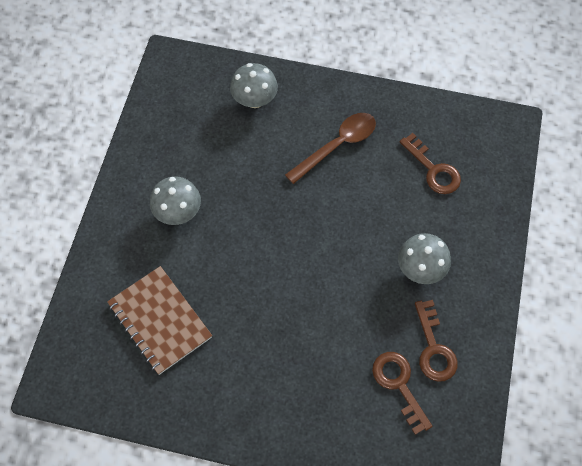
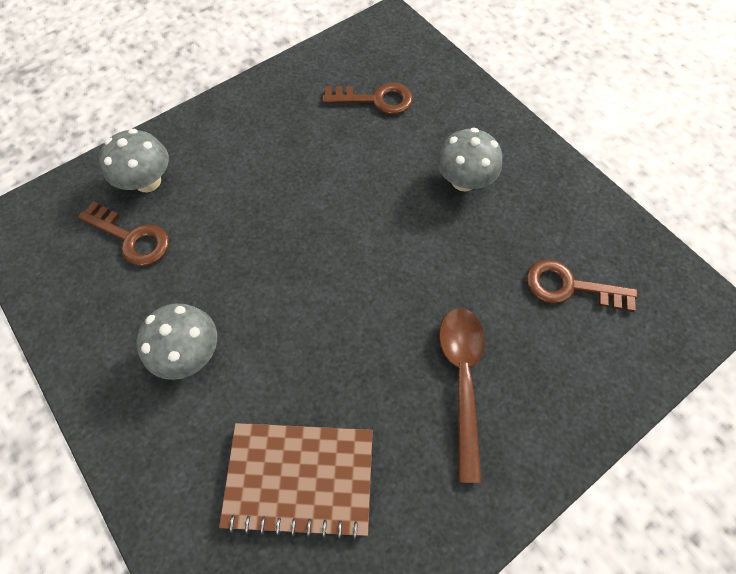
camera: 50 degrees left, 0 degrees up
(337, 145) = (274, 151): brown spoon -> brown spoon (462, 379)
(433, 348) = (553, 229): brown key -> brown key (131, 238)

